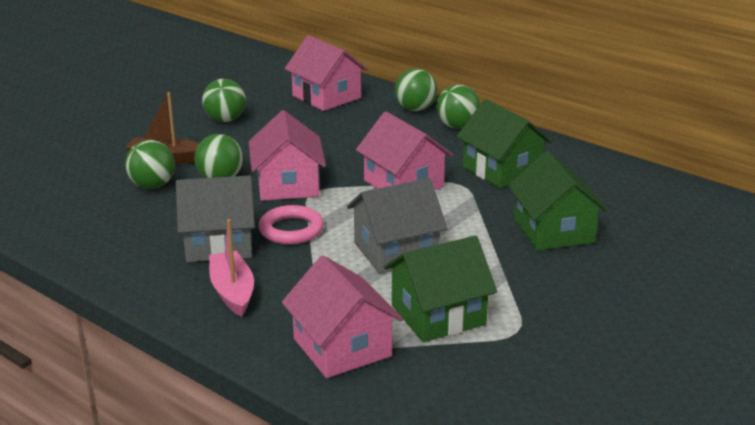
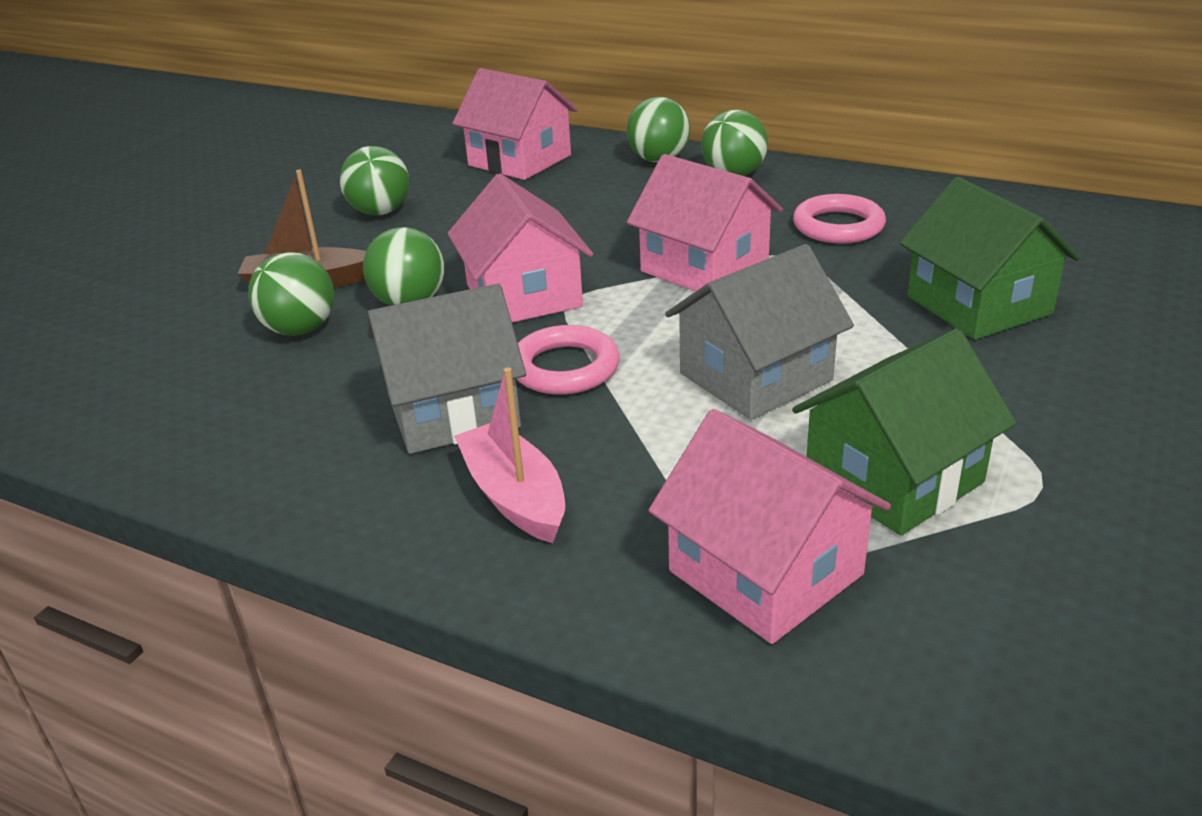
camera: 10 degrees left, 5 degrees up
(502, 170) = (838, 226): green house -> pink ring

